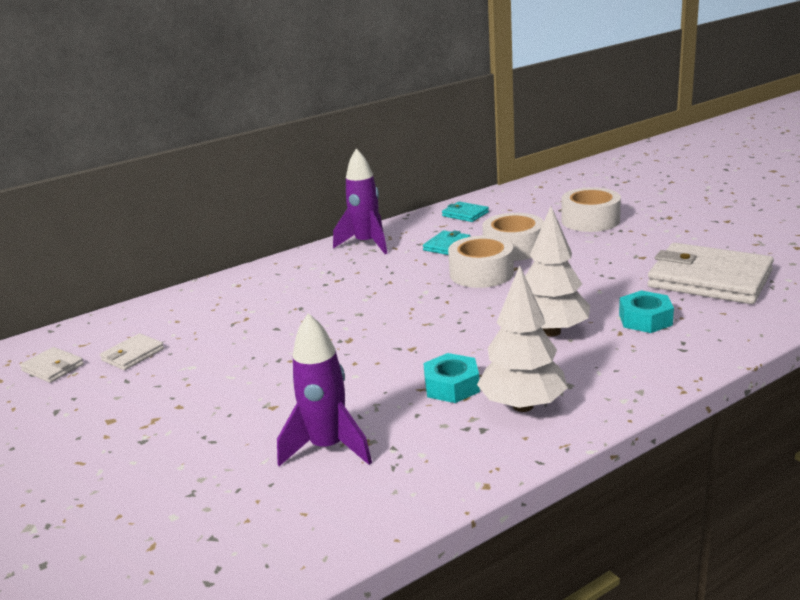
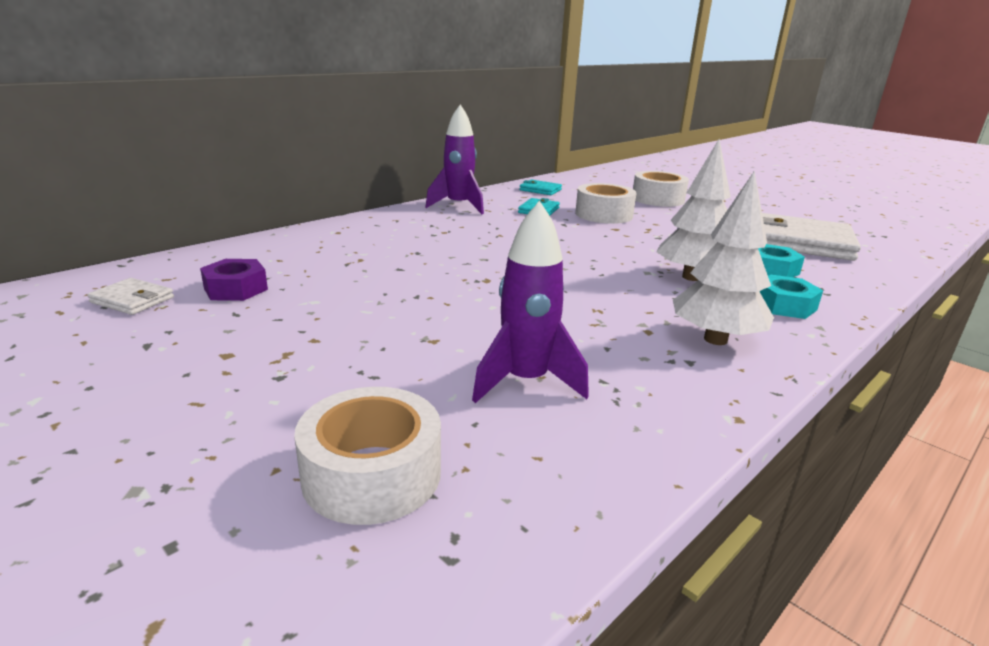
camera: 15 degrees left, 0 degrees up
(133, 355) = (236, 289): white wallet -> purple nut
(452, 386) = (626, 321): turquoise nut -> turquoise nut (784, 305)
(481, 273) = (587, 231): white tape -> white tape (372, 474)

